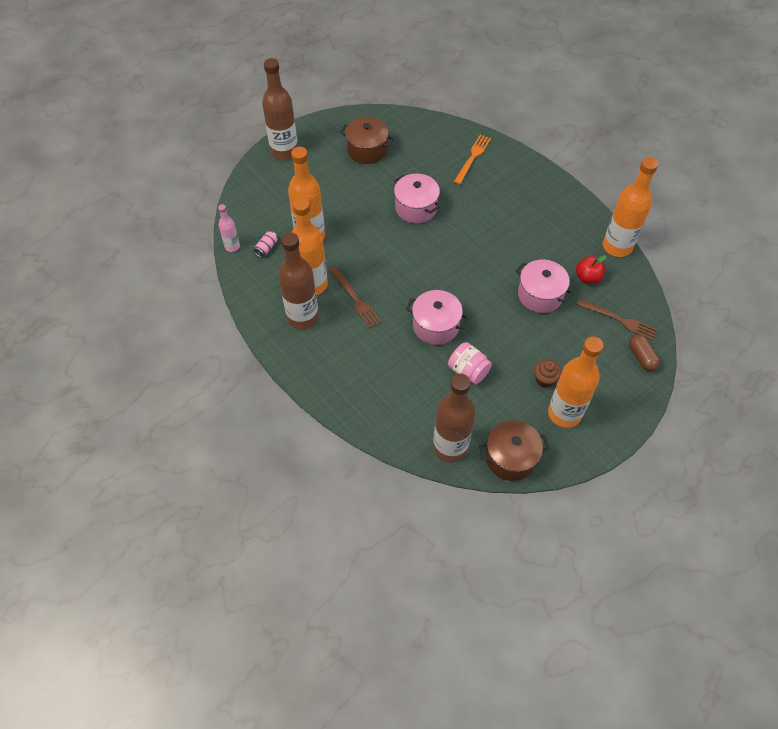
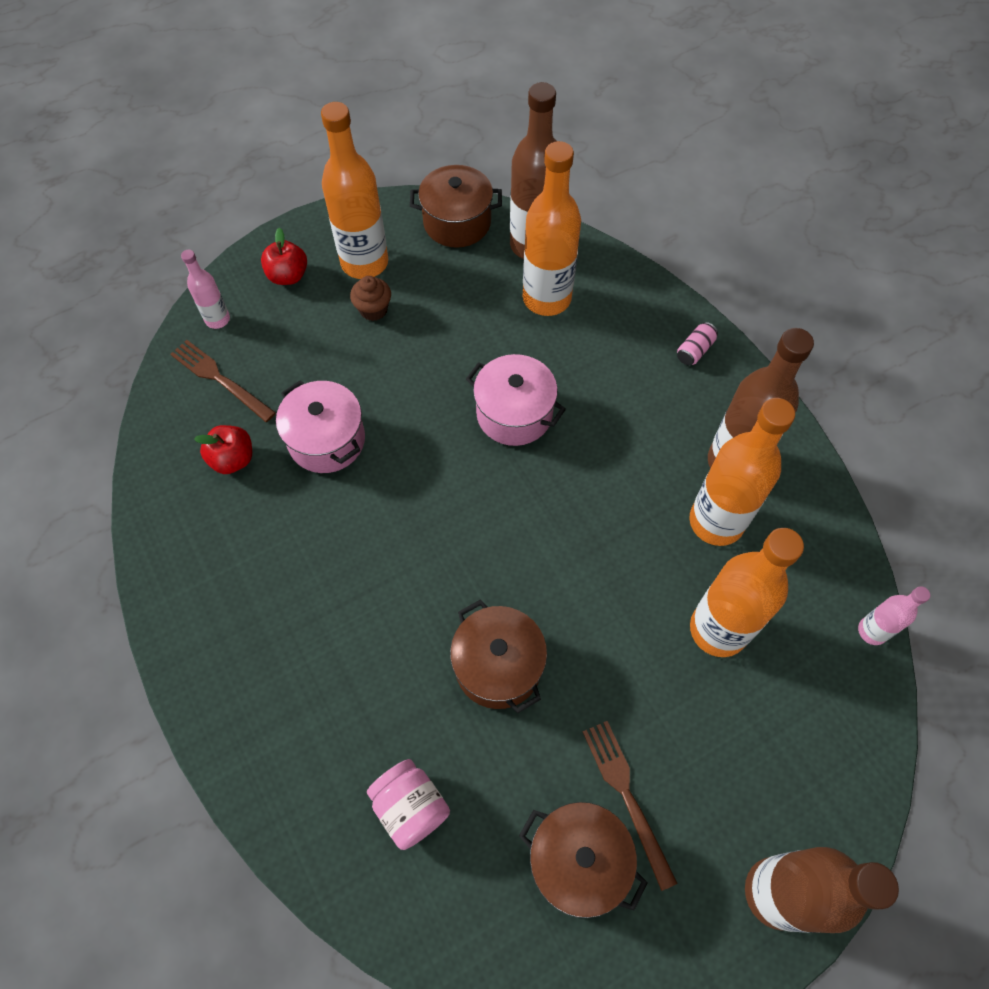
camera: 170 degrees left, 5 degrees up
(266, 248) = (803, 616): pink can -> pink can (694, 350)
(356, 299) = (640, 481): brown fork -> brown fork (627, 796)
(416, 208) = (498, 666): pink pot -> brown pot
(468, 371) = (481, 337): pink jar -> pink jar (410, 807)
(472, 158) = (342, 790): orange fork -> none
(612, 395) = (288, 276): none -> red apple
(617, 246) = (150, 511): orange bottle -> orange bottle (546, 298)
(641, 357) = (217, 319): brown capsule -> pink bottle

